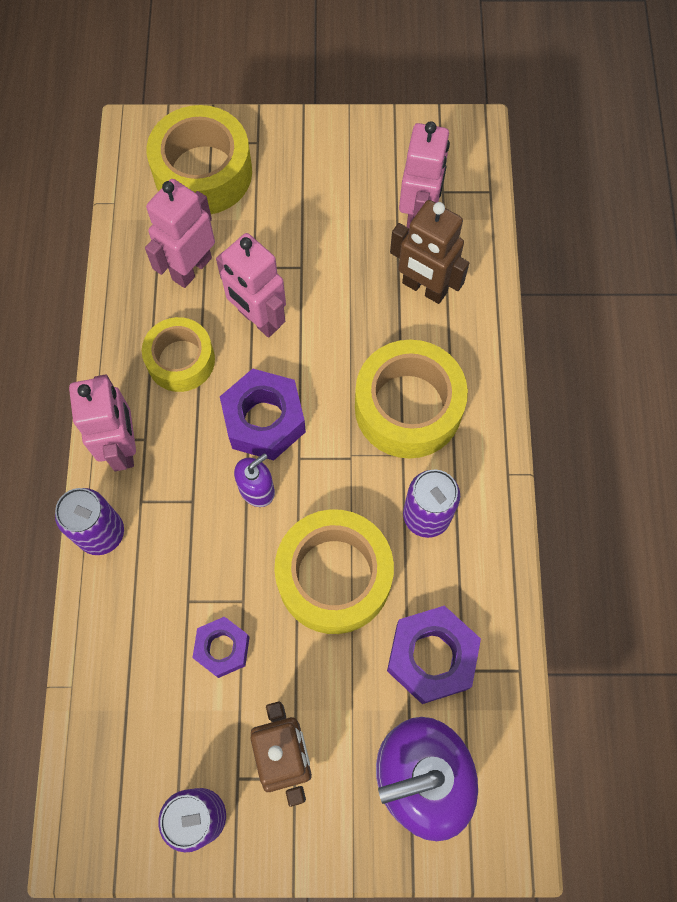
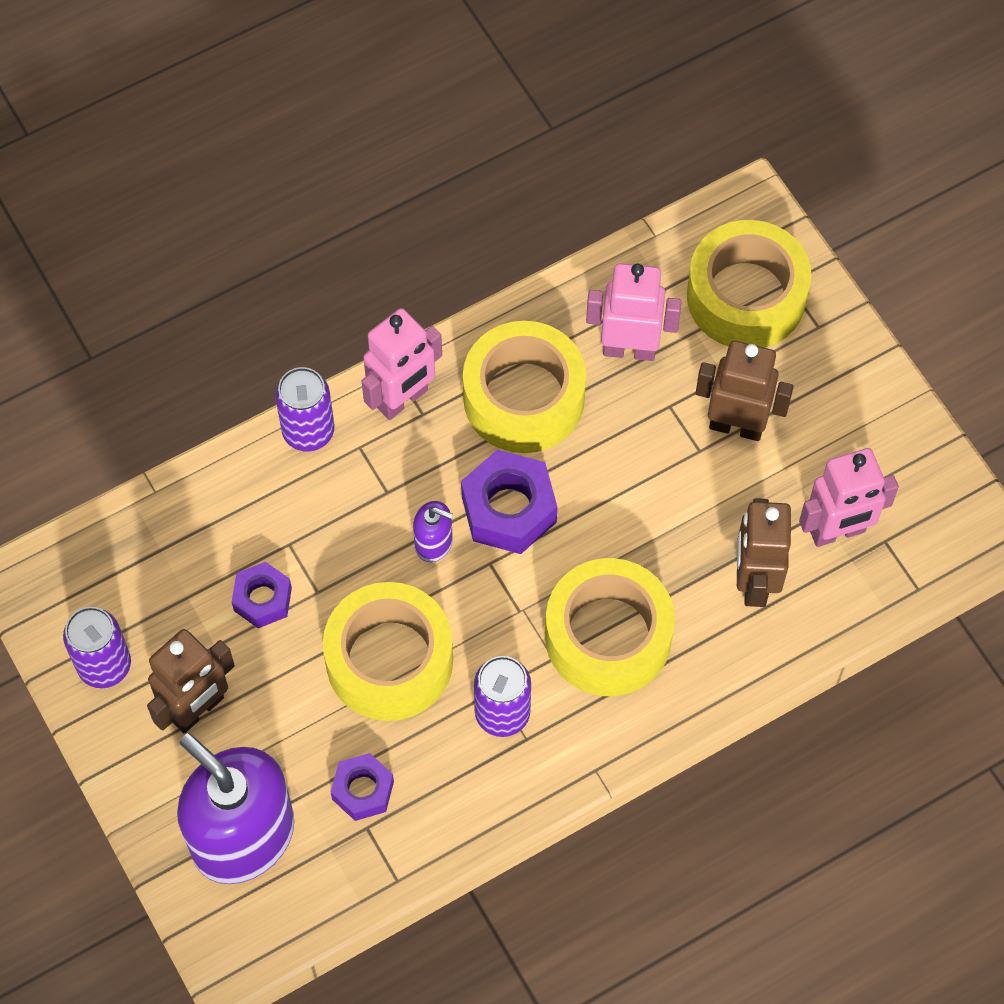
camera: 60 degrees right, 5 degrees down
(181, 360) = (524, 398): yellow tape -> yellow tape, size x1.56
(258, 319) = (614, 443): pink robot -> none
(298, 233) = (736, 426): none -> brown robot
(431, 657) = (363, 790): purple nut -> purple nut, size x0.62

